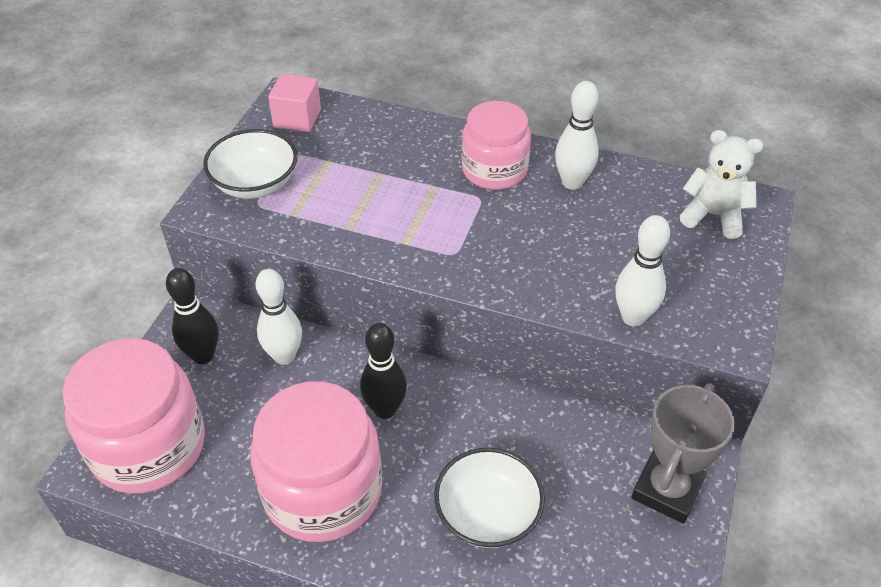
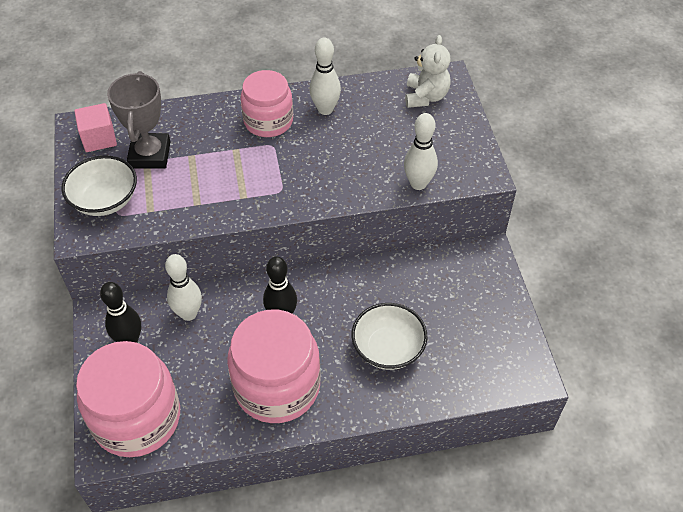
camera: 30 degrees left, 5 degrees up
(667, 489) = (481, 282): grey trophy -> grey trophy (150, 155)
(713, 216) = (426, 97): white teddy bear -> white teddy bear turned 105 degrees clockwise

